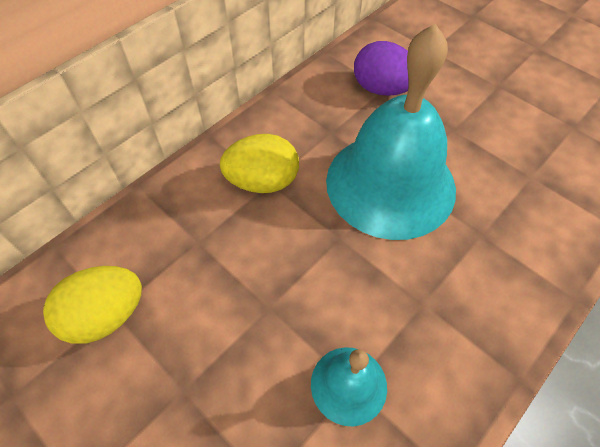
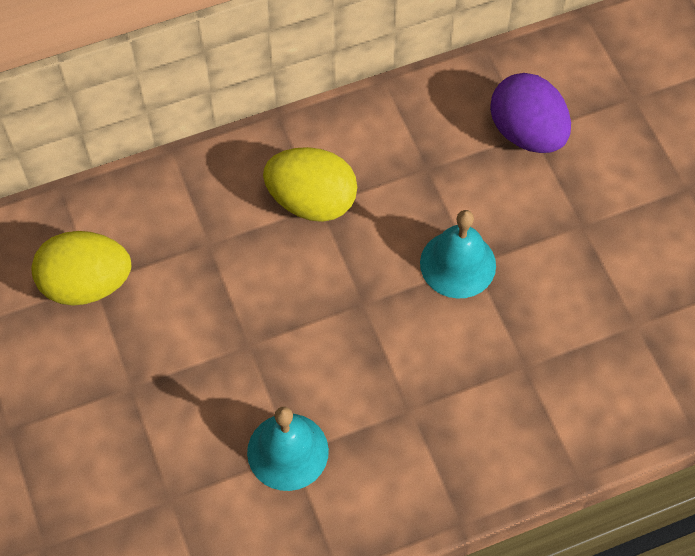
camera: 25 degrees right, 5 degrees up
(390, 184) = (458, 264): turquoise bell -> turquoise bell, size x0.46

